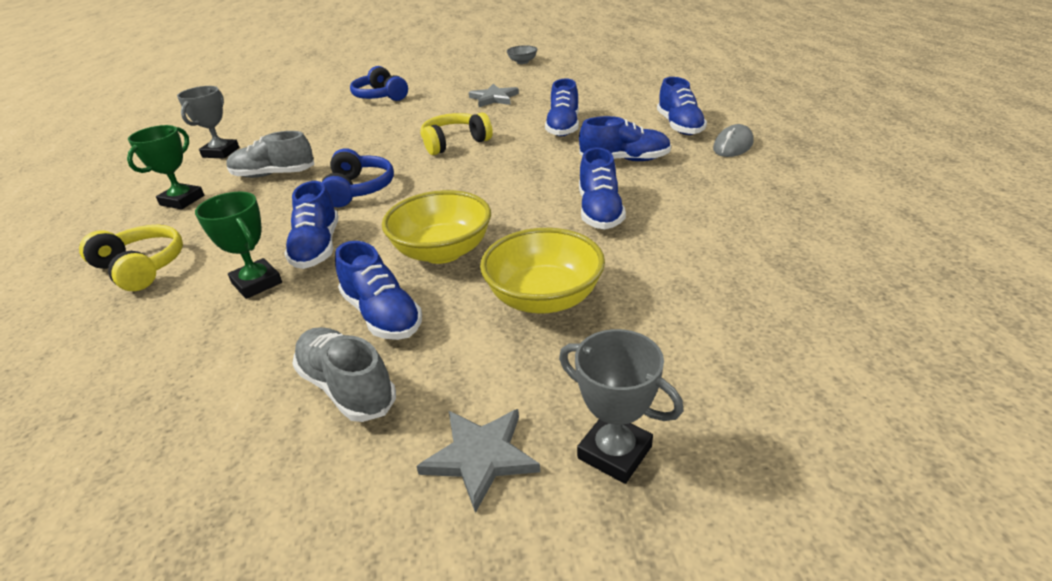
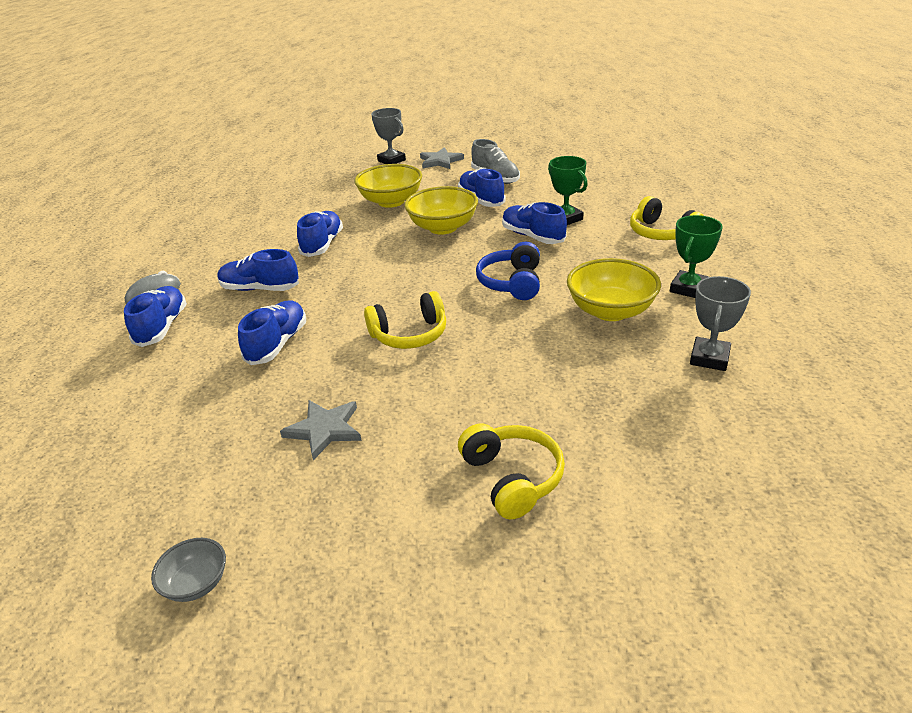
camera: 170 degrees left, 0 degrees up
(273, 175) = (610, 311): grey shoe -> yellow bowl
(317, 247) = (532, 236): blue shoe -> blue shoe turned 45 degrees counterclockwise
(380, 96) = (512, 478): blue headphones -> yellow headphones

